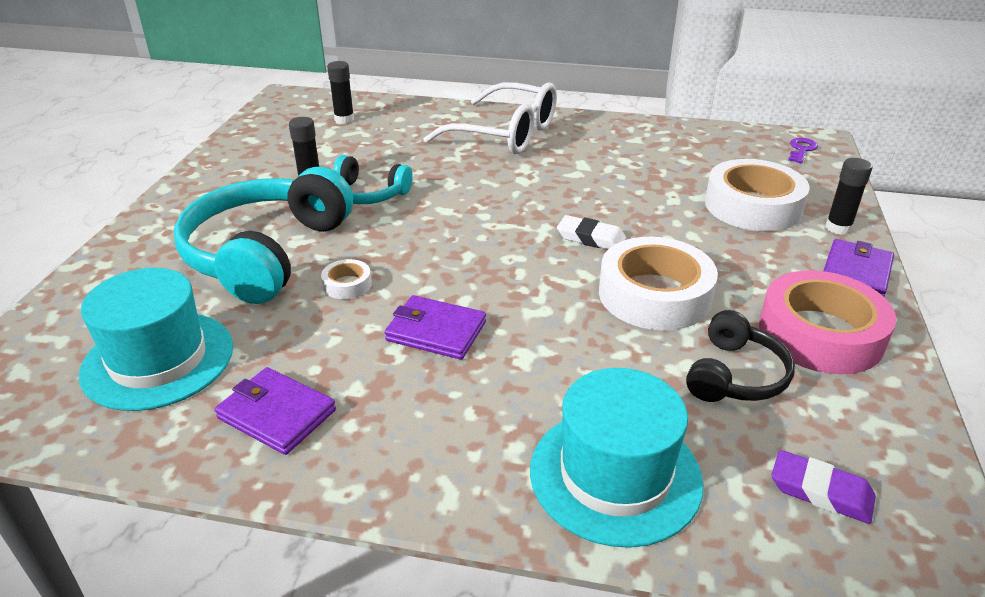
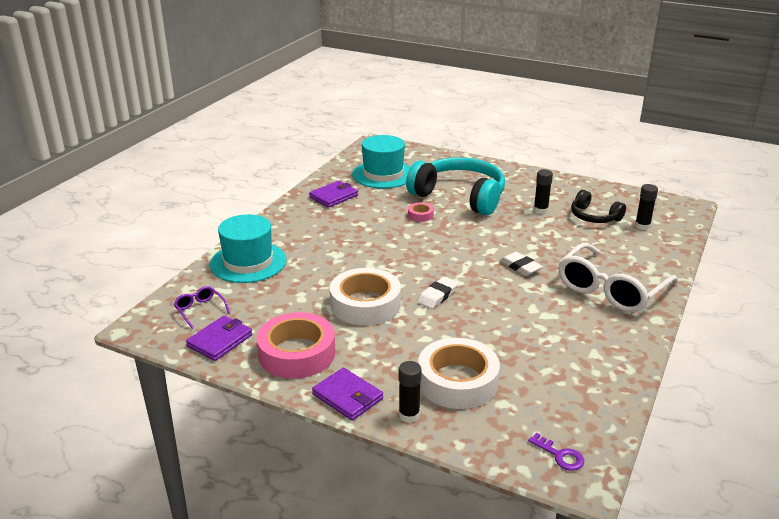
camera: 105 degrees right, 5 degrees down
(347, 284) = (420, 215): white tape -> pink tape
(368, 194) = (519, 227): turquoise headphones -> none
(436, 331) = (368, 234): purple wallet -> purple wallet (220, 340)
(481, 186) = (520, 267): none -> white eraser
(735, 375) = (284, 311): black headphones -> black headphones (594, 217)
(821, 491) = (200, 310): purple eraser -> purple glasses

